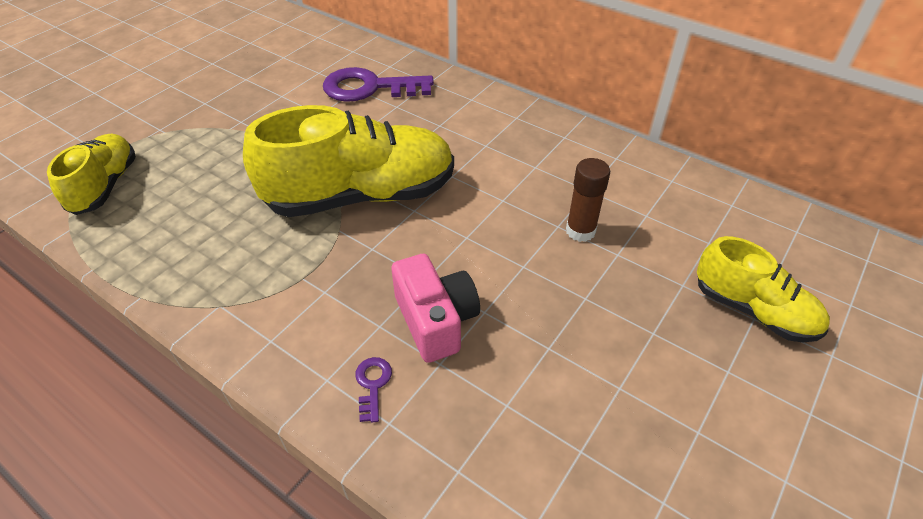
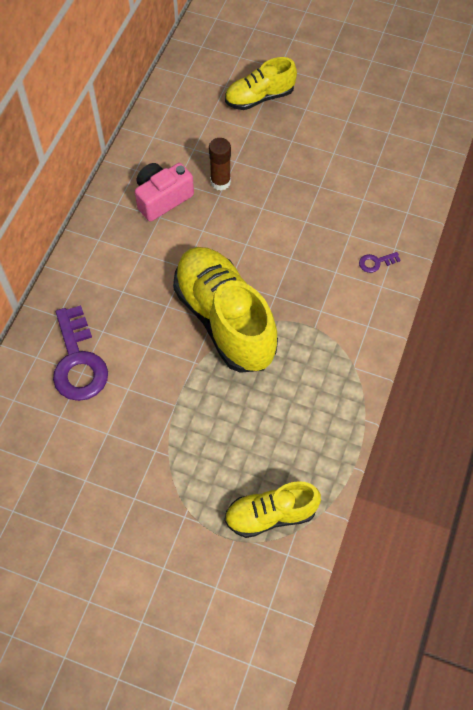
camera: 105 degrees left, 15 degrees up
(436, 320) = (321, 244): pink camera -> pink camera (162, 198)
(753, 310) = (259, 97): yellow shoe -> yellow shoe turned 135 degrees counterclockwise

